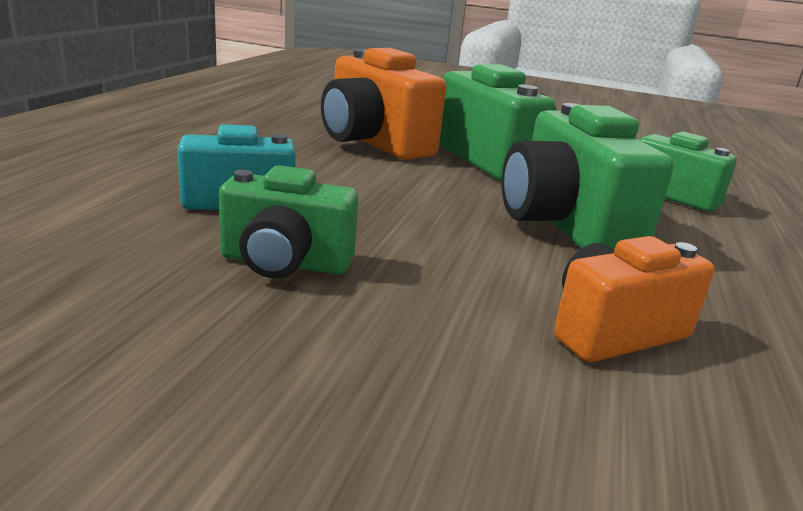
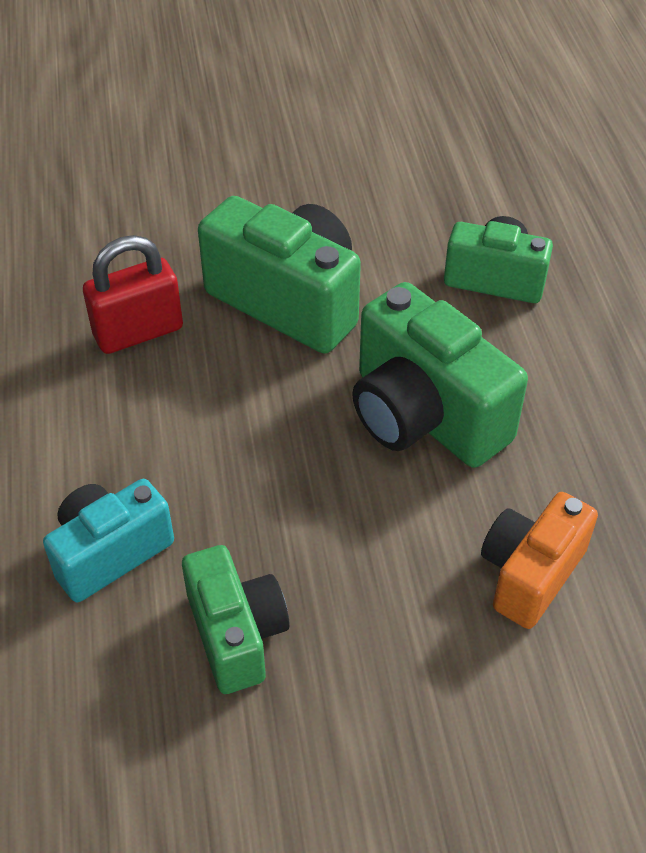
camera: 25 degrees left, 25 degrees up
(285, 263) = (236, 634): green camera -> green camera turned 90 degrees counterclockwise
(373, 143) = (138, 332): orange camera -> red padlock

